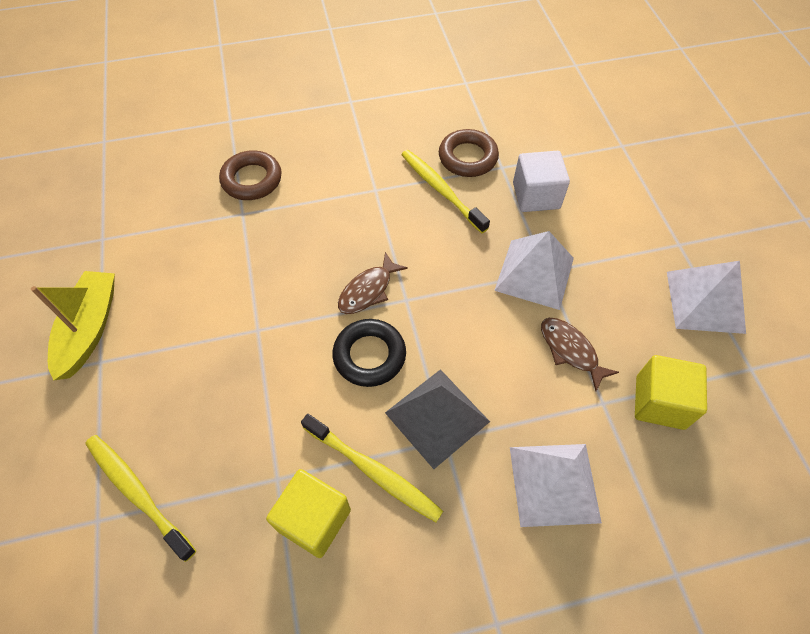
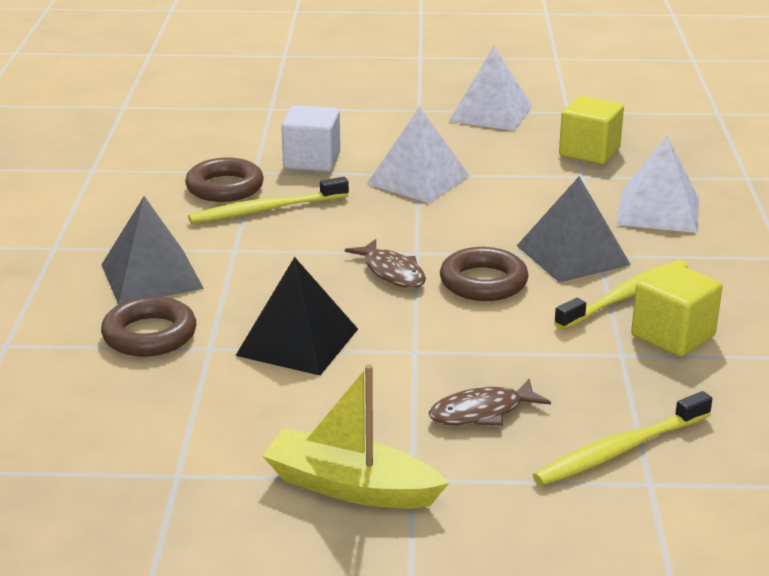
camera: 75 degrees left, 30 degrees down
(257, 257) = (297, 342): none -> black pyramid
(325, 158) = (151, 276): none -> grey pyramid
(369, 355) = (483, 282): black ring -> brown ring
(570, 351) = (520, 179): brown fish -> brown fish (482, 412)

